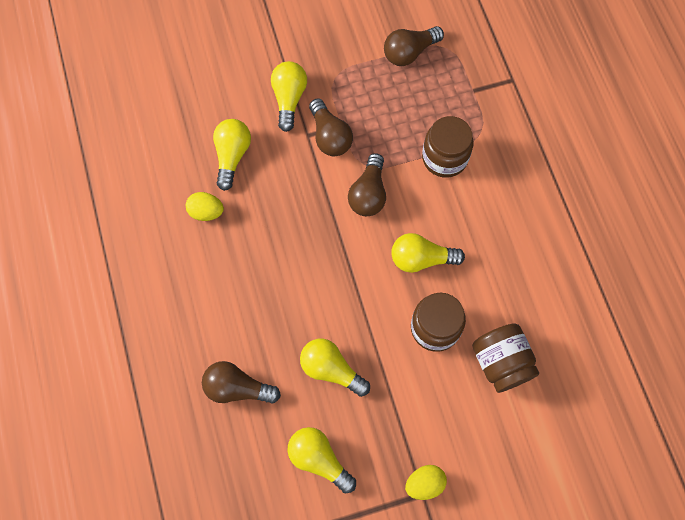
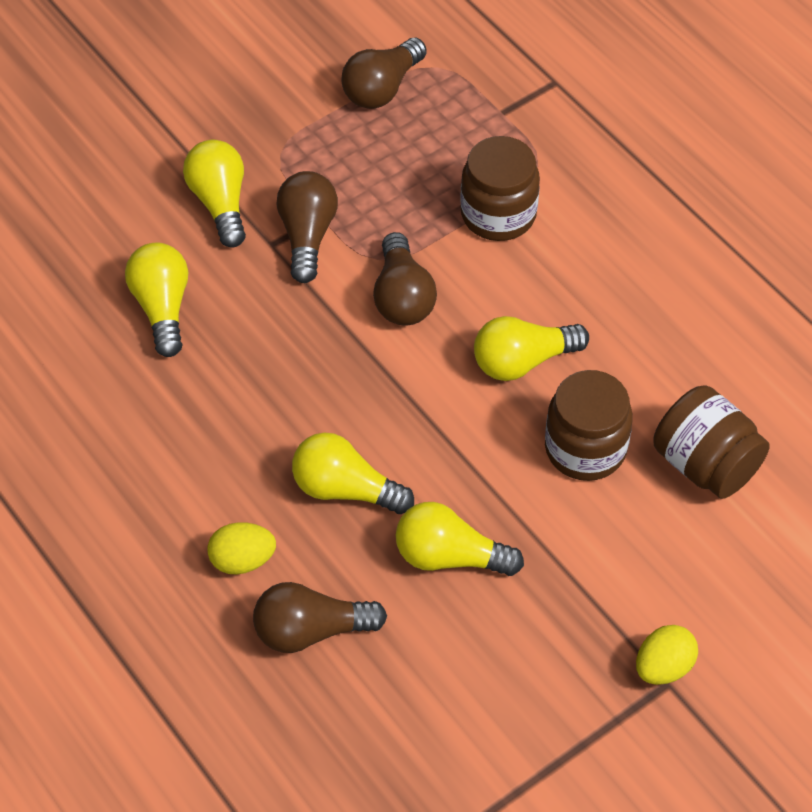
camera: 20 degrees left, 15 degrees down
(206, 212) = (153, 398): yellow egg -> yellow egg (242, 560)
(319, 459) = (485, 689): yellow light bulb -> yellow light bulb (345, 489)
(330, 136) = (307, 236): brown light bulb -> brown light bulb turned 135 degrees counterclockwise

